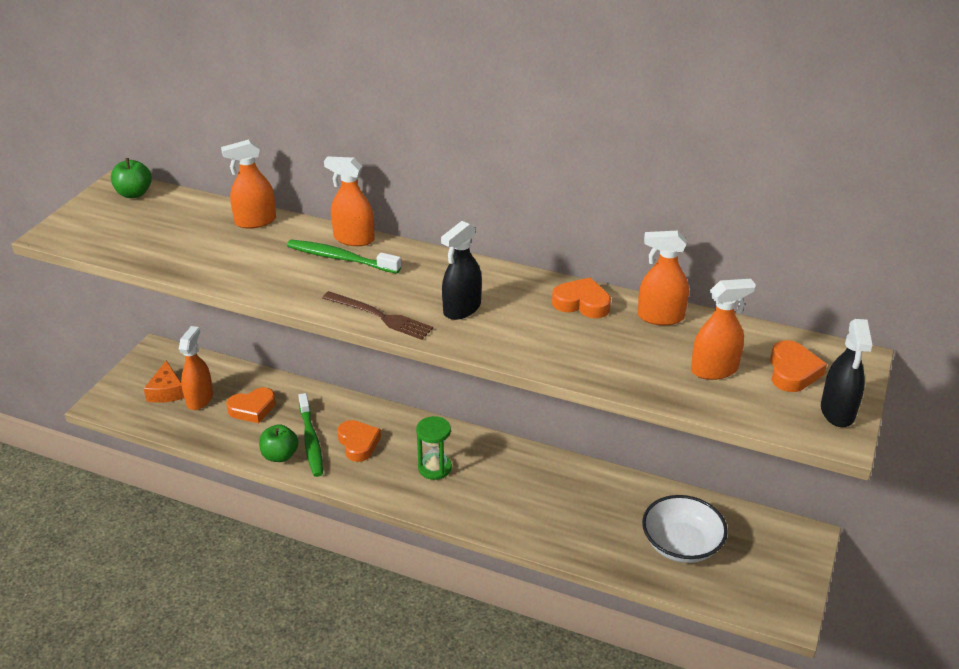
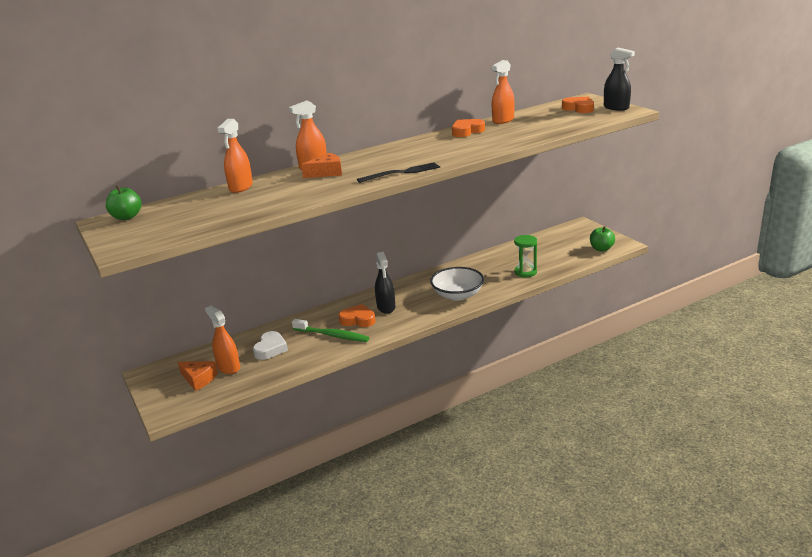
camera: 50 degrees left, 10 degrees down
(252, 409) = (270, 349): orange heart -> white heart
(280, 455) = (329, 350): green apple -> green apple (601, 249)
(340, 258) = (326, 172): green toothbrush -> orange cheese
(379, 316) = (401, 173): brown fork -> black fork
(434, 468) = (412, 301): green hourglass -> green hourglass (525, 272)
(462, 309) = (428, 154): black spray bottle -> black spray bottle (386, 307)
(681, 544) = (552, 253): white bowl -> white bowl (457, 295)
(714, 370) = (558, 119): orange spray bottle -> none

